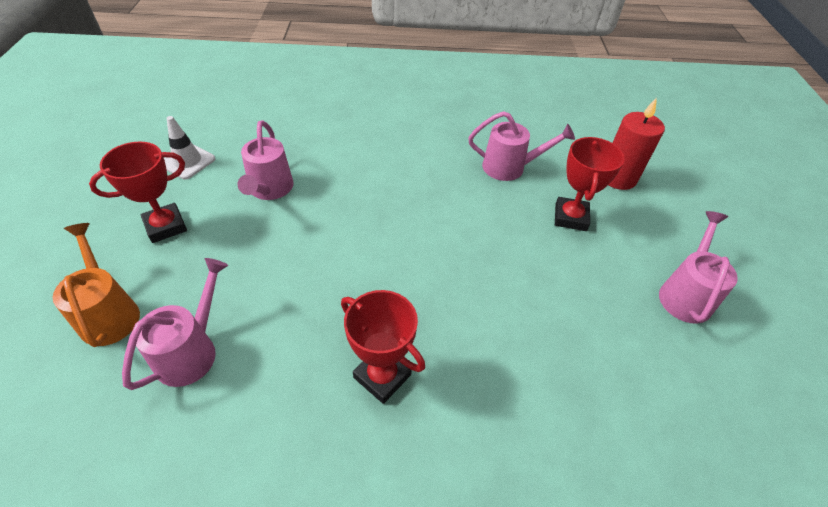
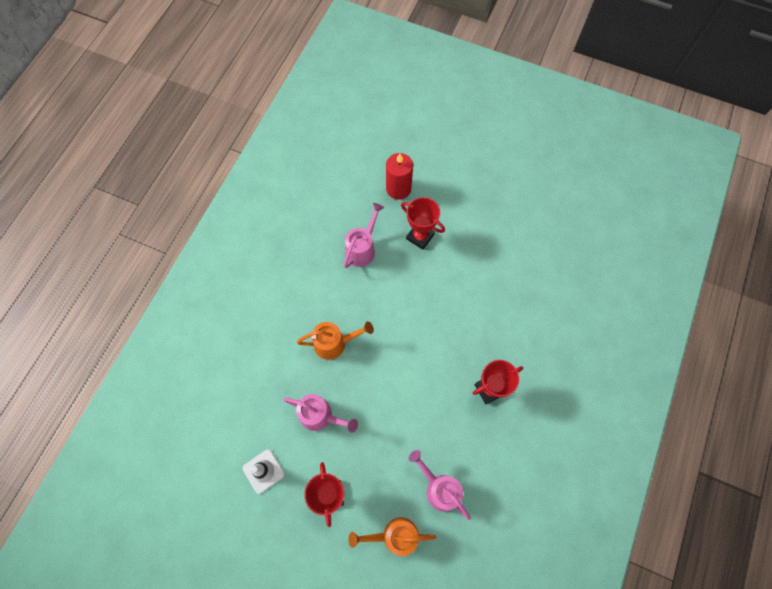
camera: 65 degrees left, 20 degrees up
(371, 177) = (335, 343): none -> orange watering can
(685, 294) = (494, 211): pink watering can -> none

